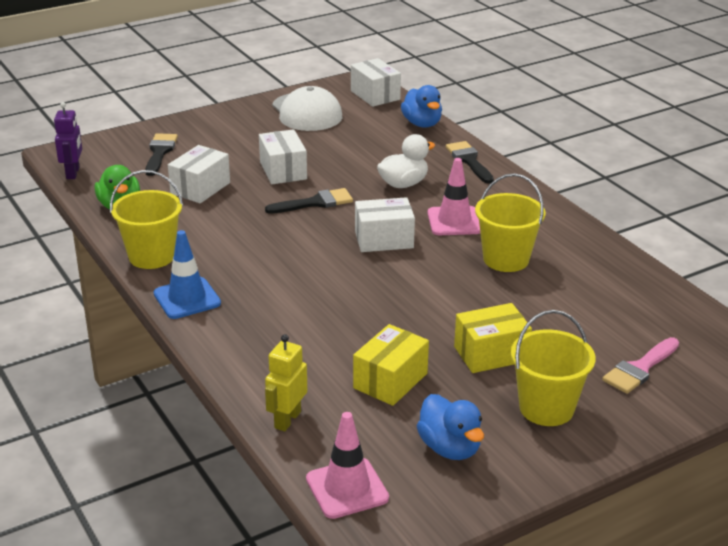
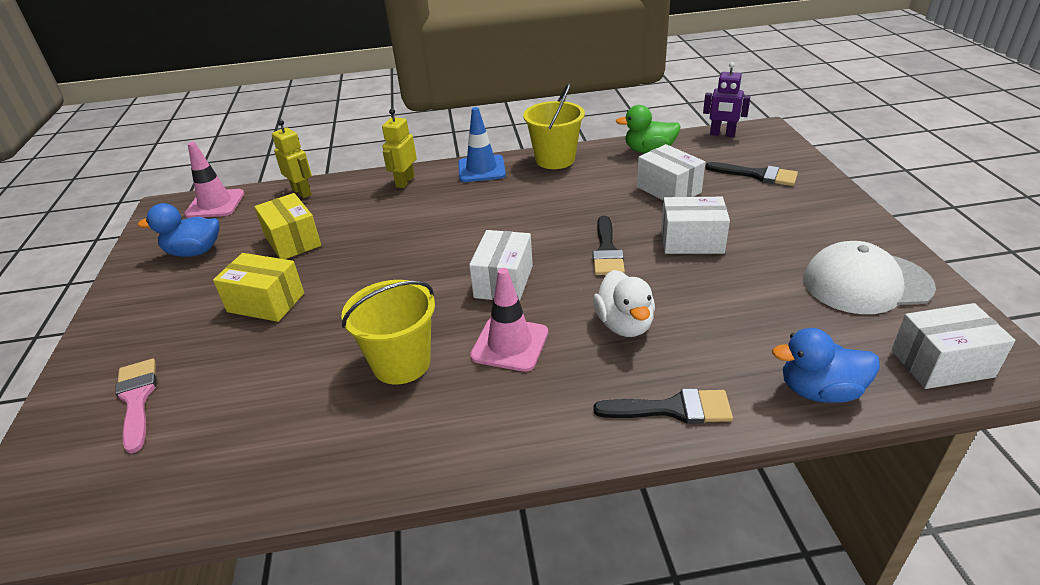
camera: 115 degrees right, 5 degrees up
(233, 345) = (405, 181): none -> yellow robot
(491, 354) = (266, 302): yellow box -> yellow box turned 75 degrees counterclockwise
(546, 408) = (170, 313): yellow bucket -> none

